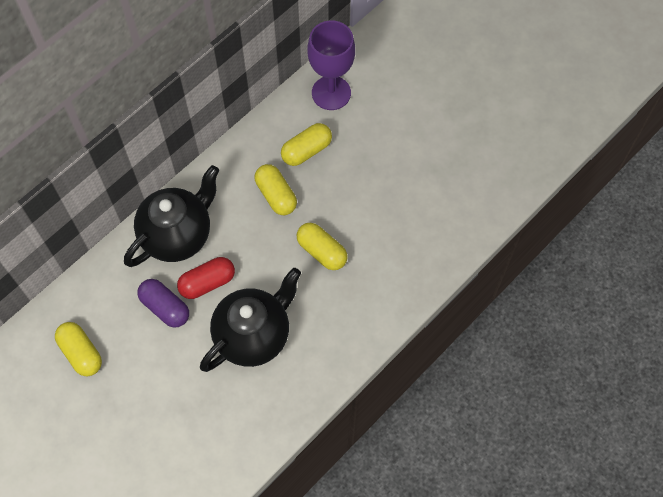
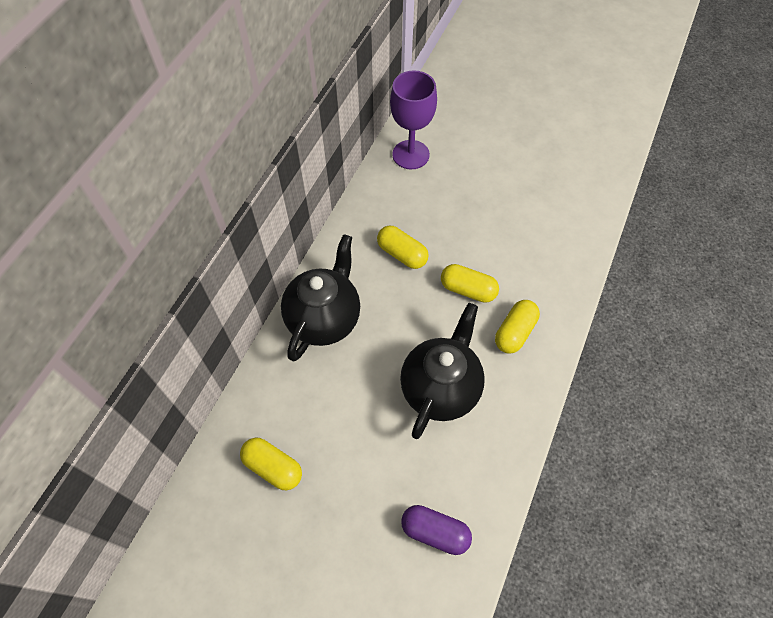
camera: 20 degrees left, 5 degrees down
(165, 307) = (341, 391): purple capsule -> purple capsule (435, 532)
(207, 283) = (373, 354): red capsule -> none
(306, 150) = (412, 208): yellow capsule -> yellow capsule (515, 332)

